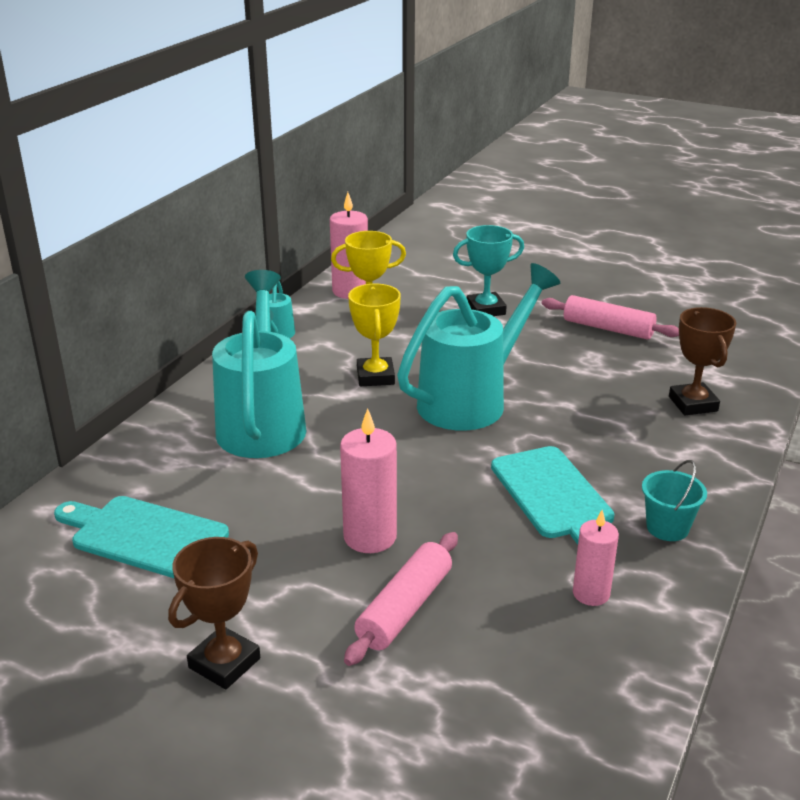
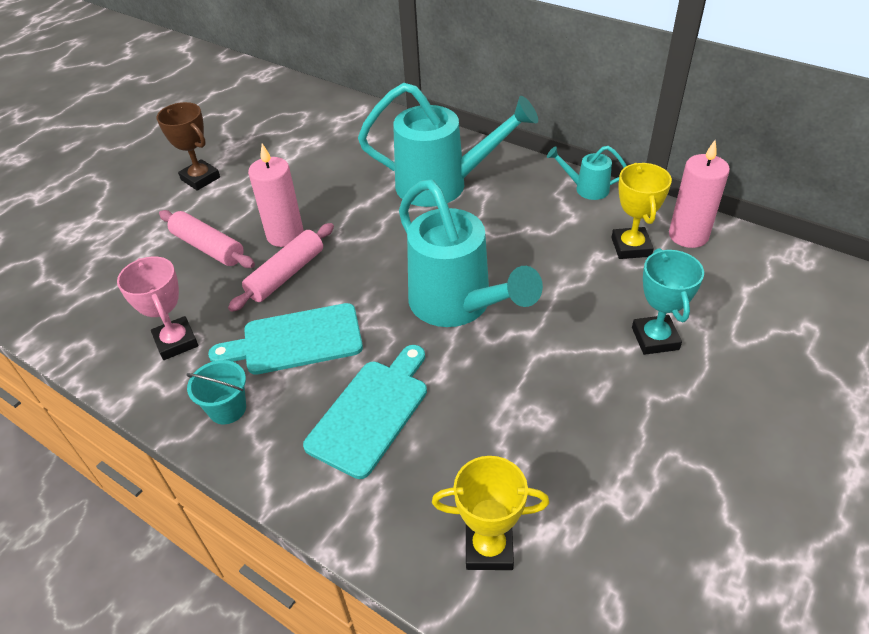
camera: 100 degrees right, 15 degrees up
(144, 536) = (323, 144): turquoise cutting board -> turquoise cutting board (371, 412)
(375, 376) = (507, 246): yellow trophy -> yellow trophy (489, 548)
(591, 593) = (176, 342): pink candle -> pink trophy
(608, 328) = (611, 450): pink rolling pin -> pink rolling pin (286, 274)
(693, 404) = (422, 492): brown trophy -> none

